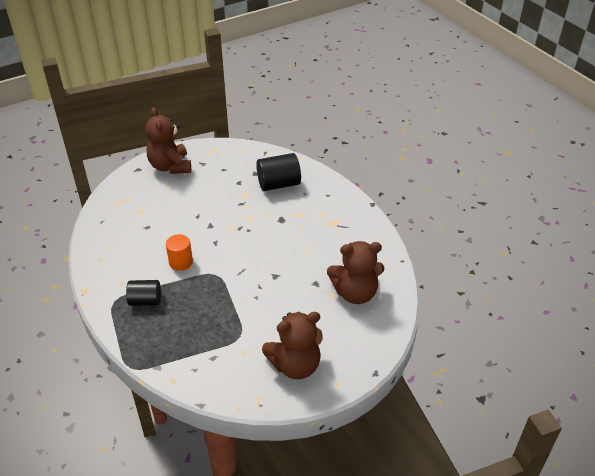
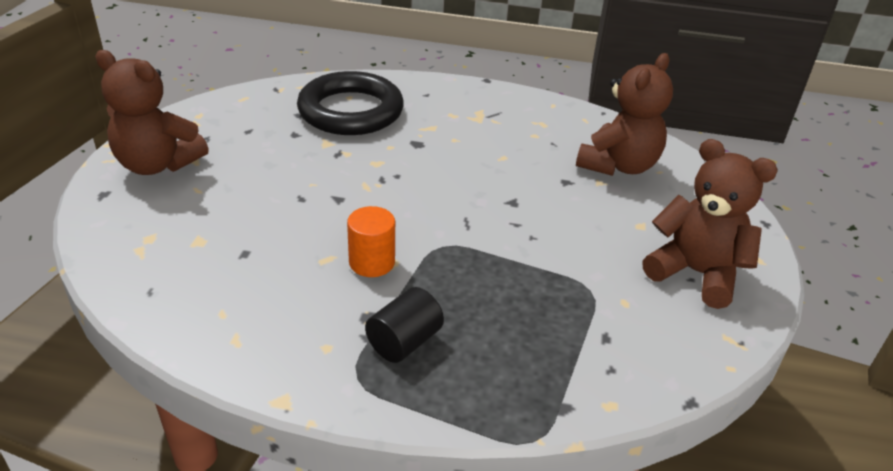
camera: 50 degrees left, 5 degrees down
(278, 184) = (351, 111): black cylinder -> black ring
(295, 365) = (695, 273): brown teddy bear -> brown teddy bear turned 75 degrees counterclockwise

